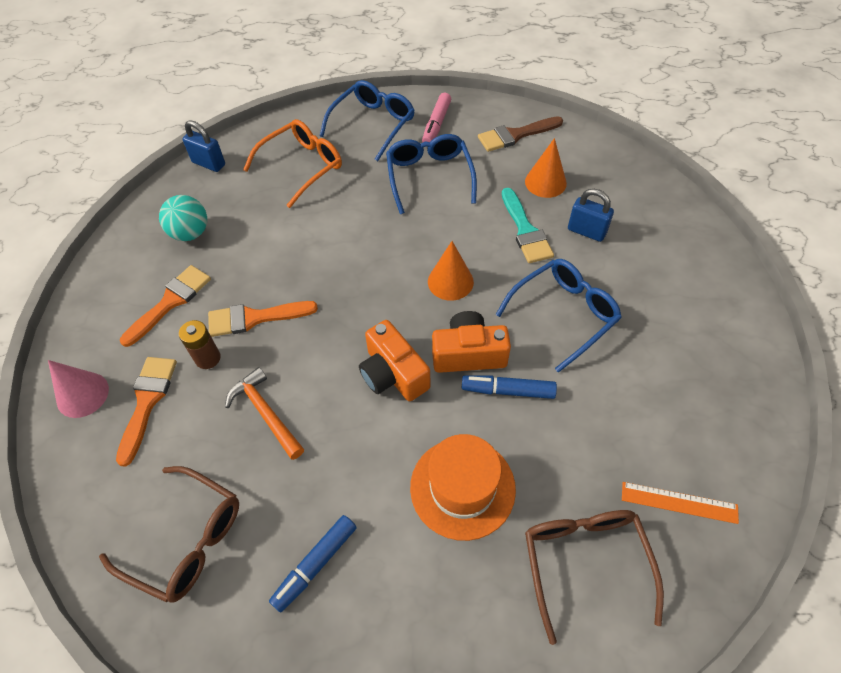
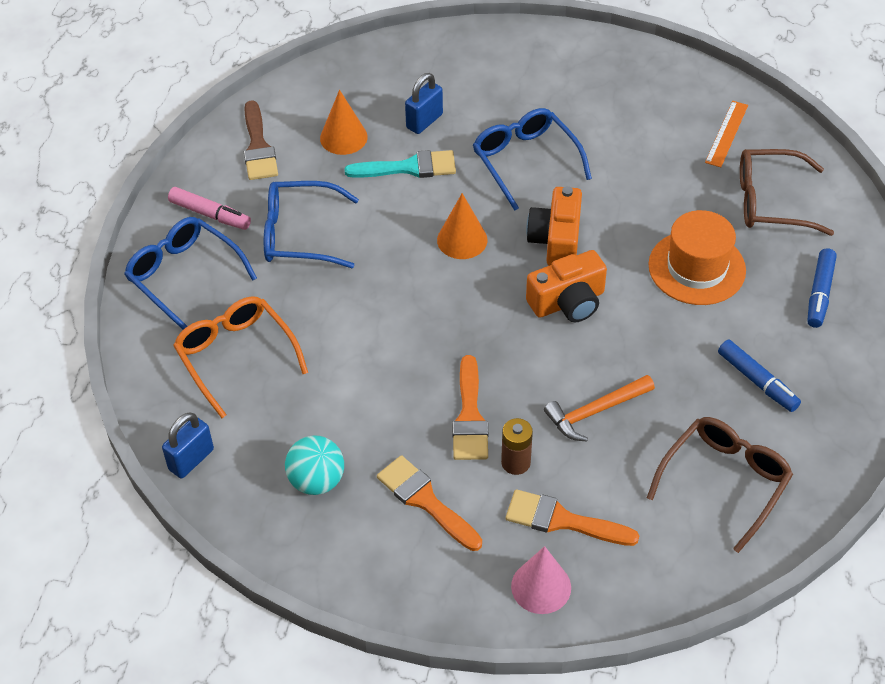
camera: 80 degrees left, 5 degrees down
(508, 391) = (603, 218): blue marker -> blue marker (819, 293)

